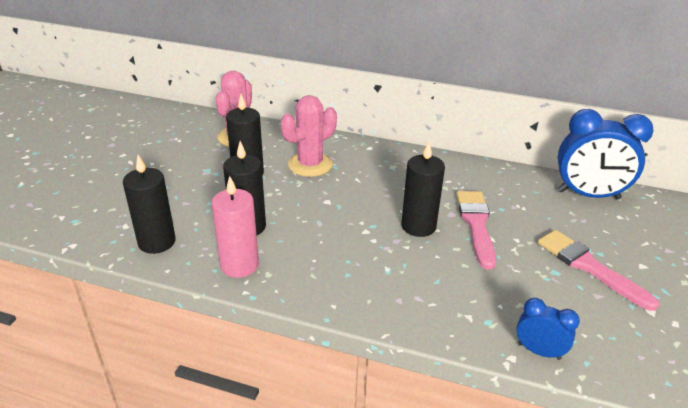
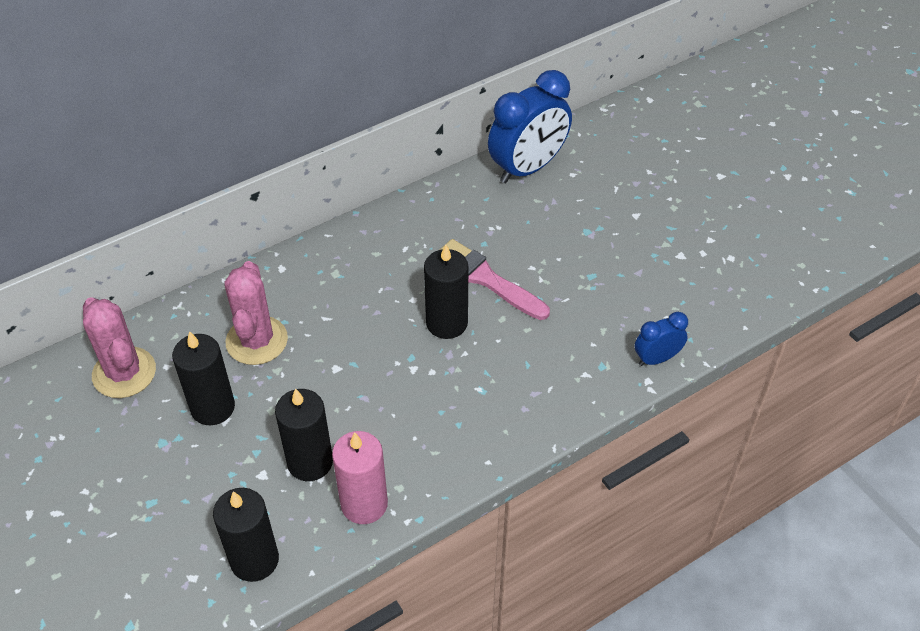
camera: 50 degrees left, 15 degrees up
(589, 267) = (606, 249): pink brush -> none

